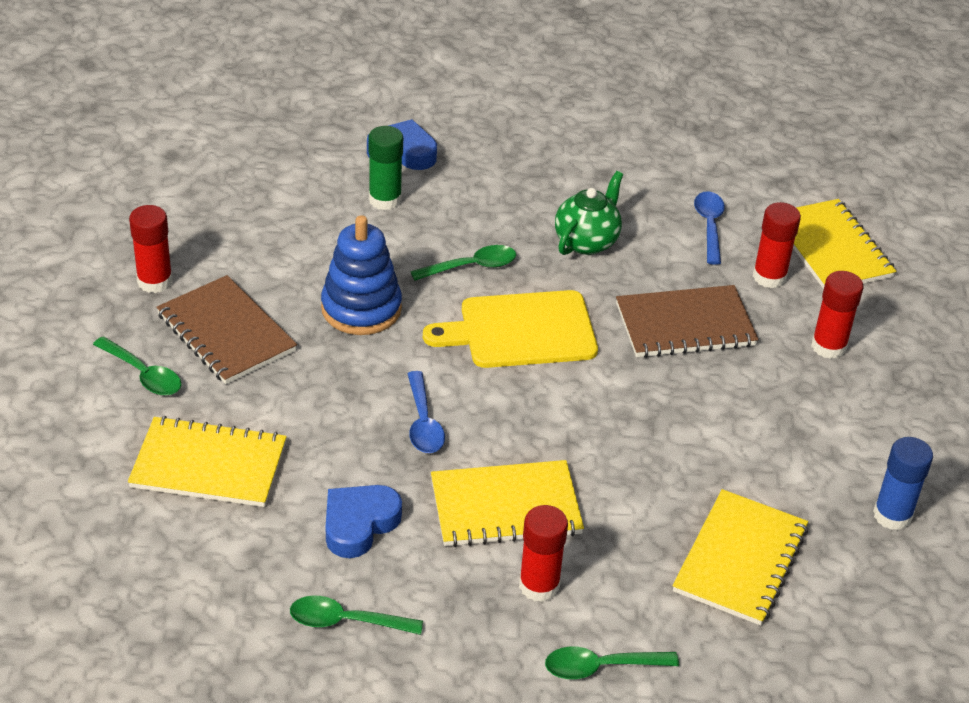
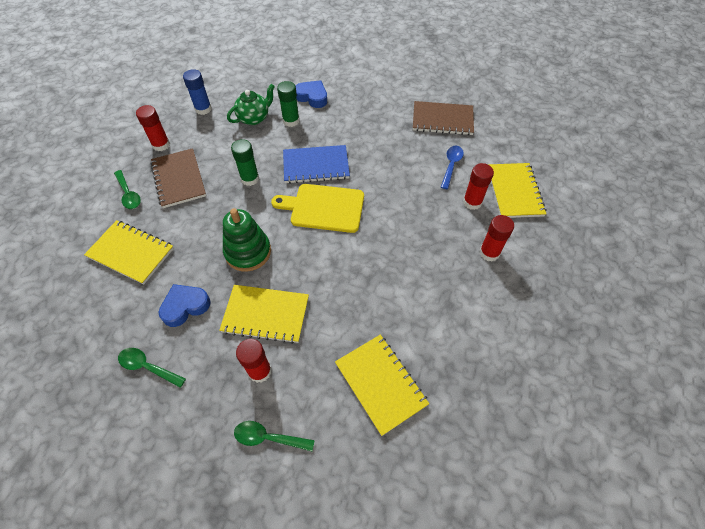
camera: 20 degrees right, 15 degrees up
(361, 308) = (250, 179): blue stacking toy -> green glue stick
(423, 423) = (248, 252): blue spoon -> green stacking toy
(471, 267) = (316, 166): green spoon -> blue notebook
(587, 241) = (381, 162): green teapot -> green teapot (254, 118)
(685, 325) = (413, 222): brown notebook -> brown notebook (442, 120)
(740, 560) = (380, 384): yellow notebook -> yellow notebook turned 75 degrees counterclockwise
(892, 515) = (484, 376): blue glue stick -> blue glue stick (203, 109)

